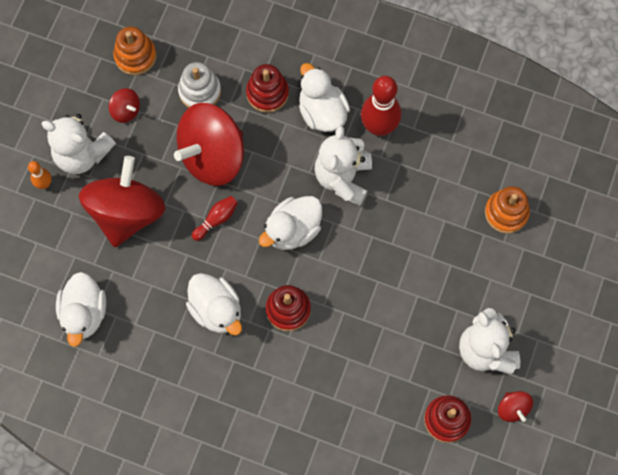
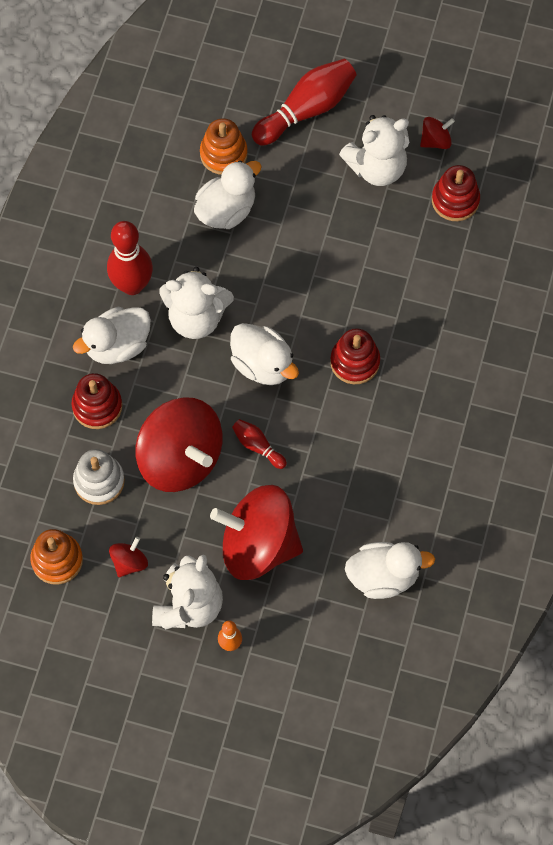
camera: 95 degrees left, 5 degrees down
(216, 310) = (363, 435): white duck -> white duck (226, 210)
(550, 291) = (306, 110): none -> red bowling pin

